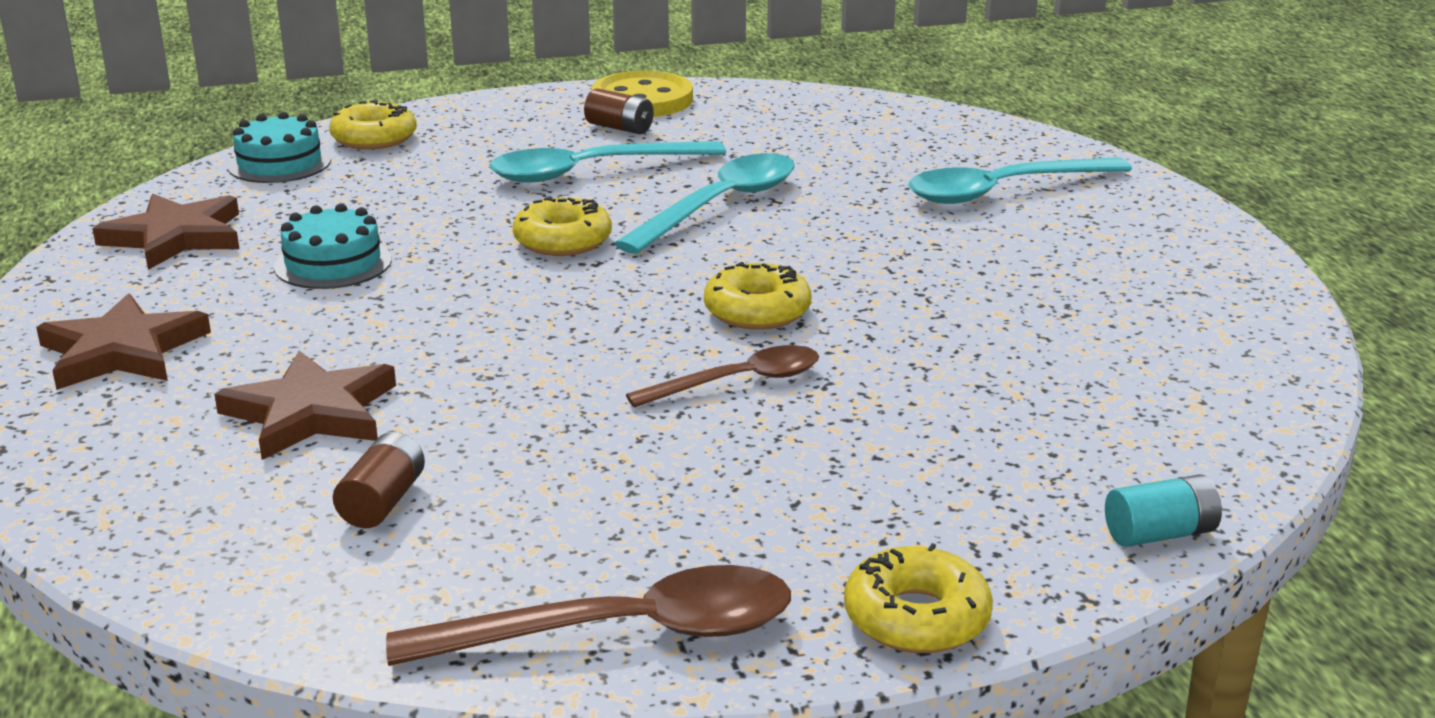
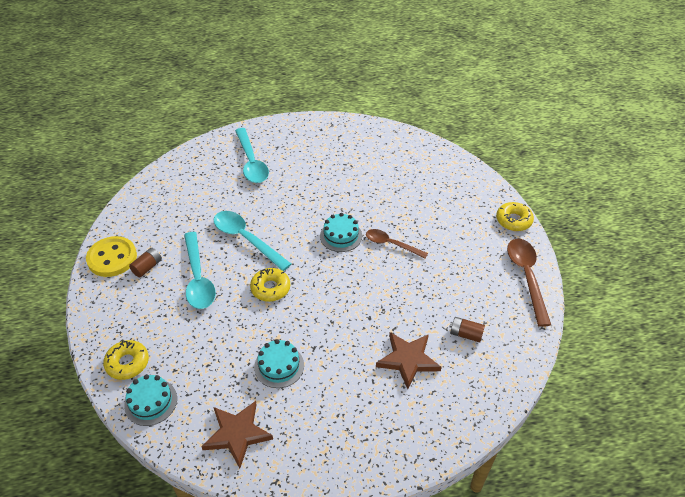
camera: 85 degrees left, 20 degrees up
(122, 351) = (354, 433): brown star -> none
(738, 382) = (391, 244): brown spoon -> brown spoon turned 45 degrees counterclockwise
(757, 311) = (341, 236): yellow donut -> turquoise cake
(1160, 534) = (474, 172): turquoise battery -> none

